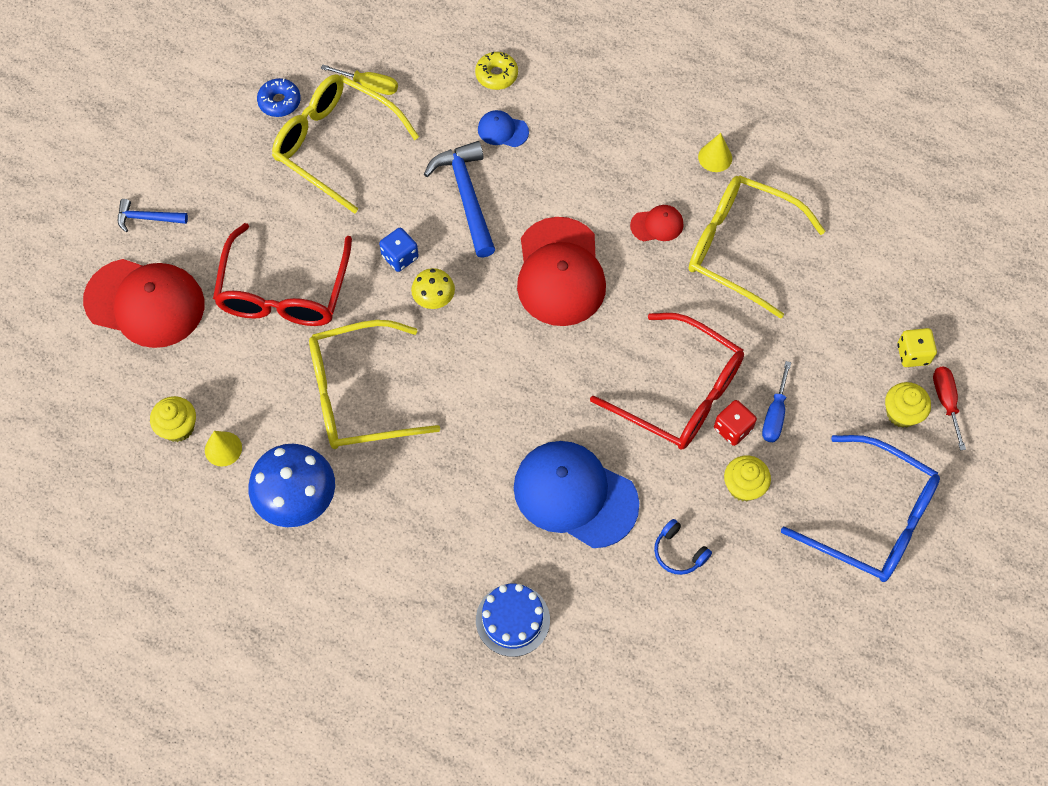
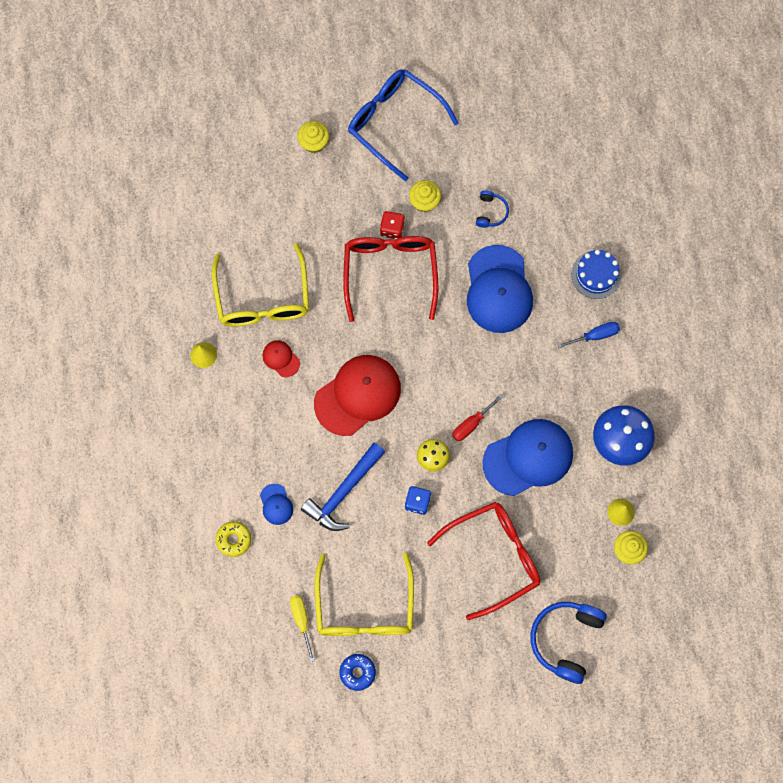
camera: 125 degrees left, 10 degrees up
(145, 303) = (565, 639): red cap -> blue headphones
(147, 218) = (507, 689): blue hammer -> none
(358, 395) = (528, 457): yellow glasses -> blue cap
(775, 414) = (365, 211): blue screwdriver -> blue screwdriver (595, 335)
(872, 519) = (394, 122): blue glasses -> blue glasses turned 45 degrees counterclockwise
(913, 354) = (269, 157): yellow dice -> none
(946, 402) = (289, 123): red screwdriver -> red screwdriver (471, 424)

